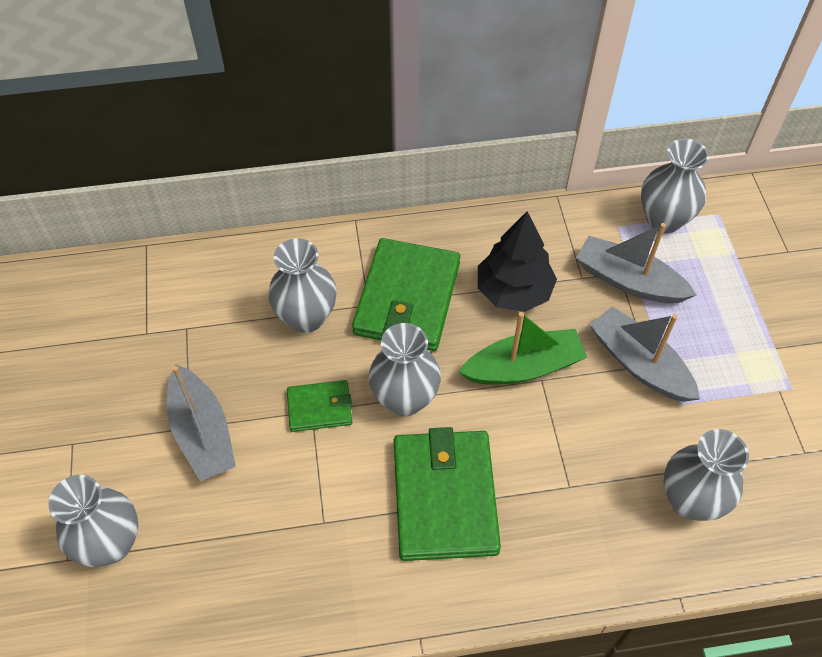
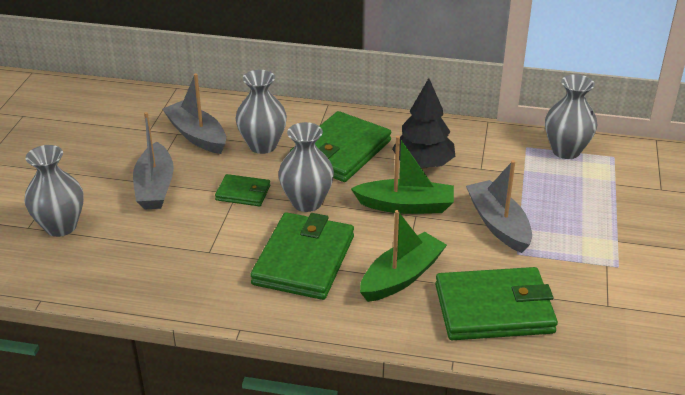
camera: 20 degrees right, 20 degrees down
(568, 485) = (402, 276): none -> green boat
(628, 280) = (517, 177): grey boat -> grey boat (197, 135)
(690, 500) = (494, 309): grey vase -> green wallet

